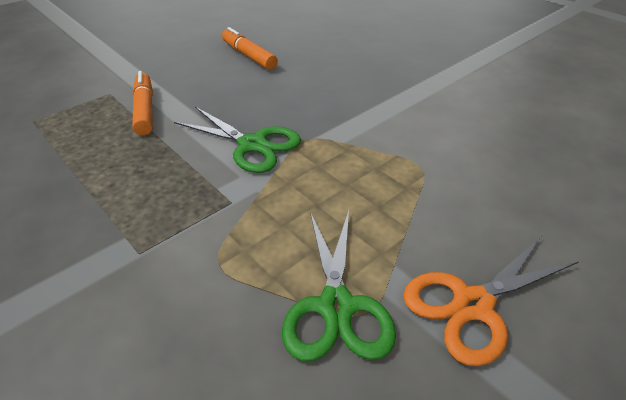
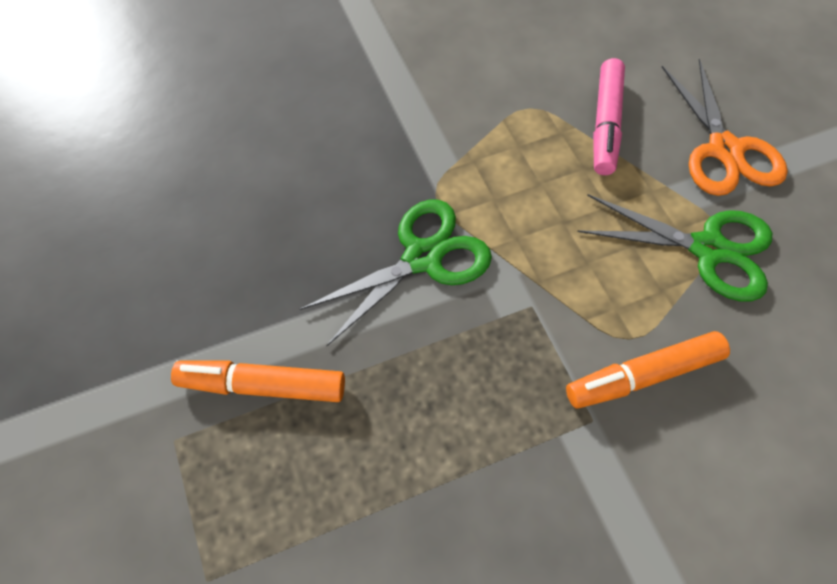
camera: 70 degrees left, 20 degrees up
(249, 56) = (163, 205): orange marker -> orange marker (642, 375)
(437, 211) = (605, 124): none -> pink marker

